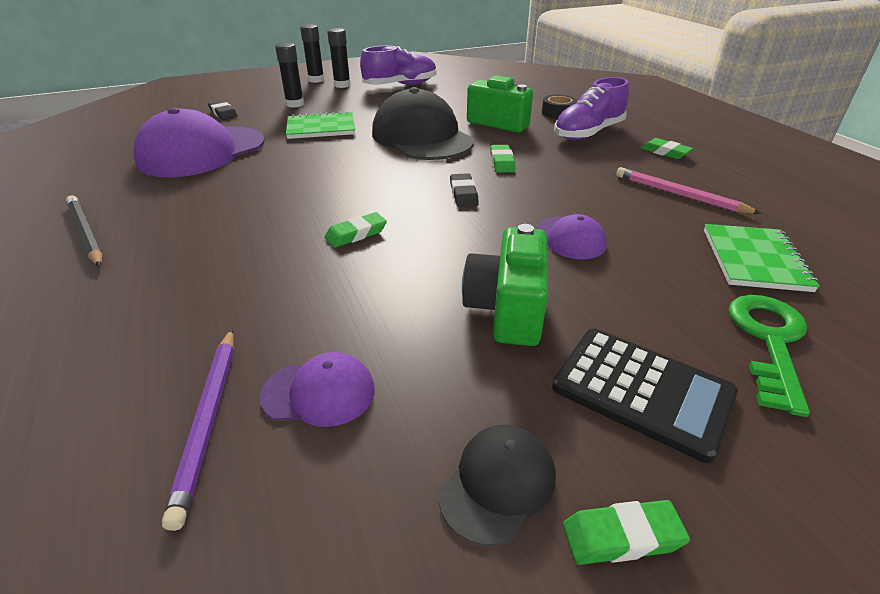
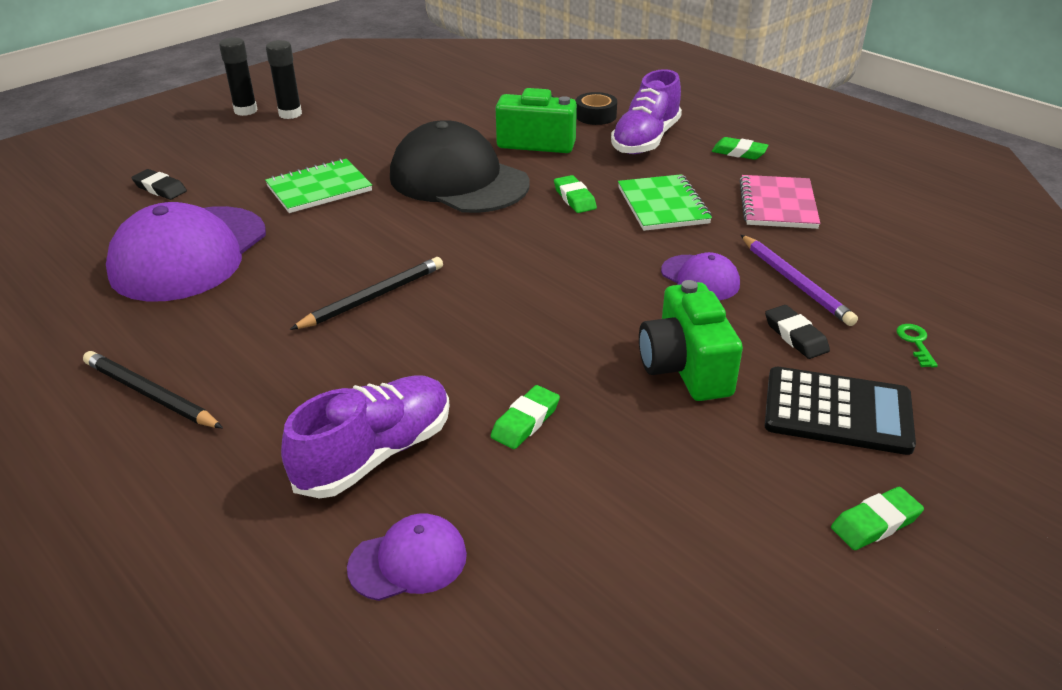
camera: 20 degrees left, 0 degrees up
(208, 420) = (488, 540): purple pencil -> purple pencil (795, 282)
(294, 201) = (373, 297): none -> black pencil
(295, 104) = (250, 157): black glue stick -> none
(319, 393) = (569, 489): purple cap -> purple cap (408, 561)
(356, 234) = (478, 322): green eraser -> green eraser (525, 421)
(400, 85) = (371, 102): purple shoe -> purple shoe (375, 454)
(463, 194) = (559, 248): black eraser -> black eraser (795, 336)
(498, 484) = (768, 515): black cap -> none
(679, 194) = (777, 205): pink pencil -> pink notebook
(754, 260) = (874, 265): green notebook -> green notebook (663, 205)
(769, 342) = (915, 343): green key -> green key, size x0.45

